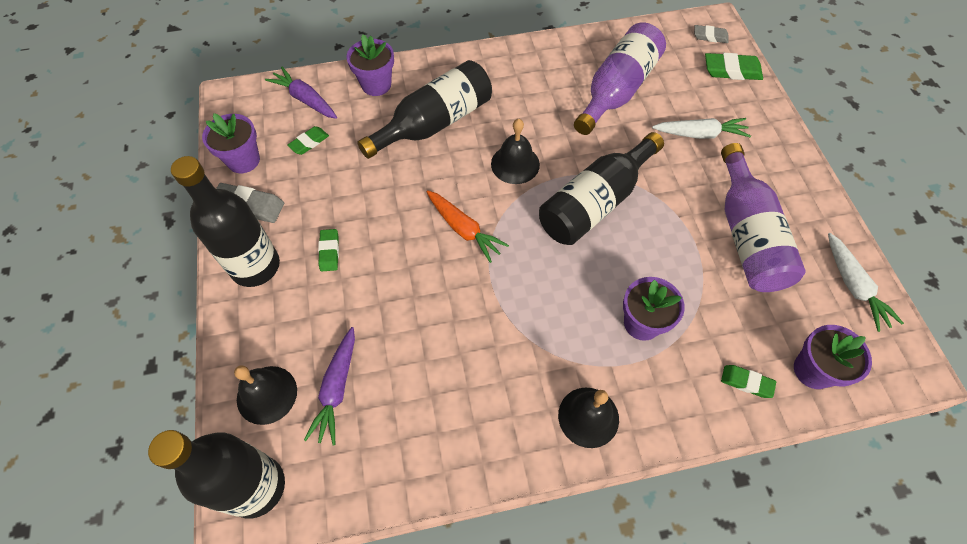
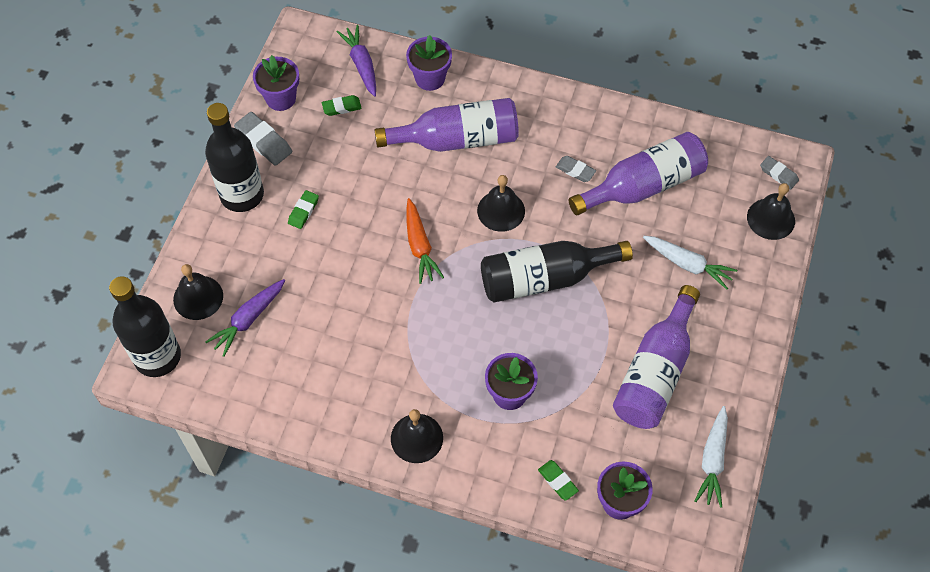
camera: 30 degrees right, 0 degrees up
(434, 123) = (457, 139): black bottle -> purple bottle
(554, 103) = (575, 170): none -> grey eraser
(732, 70) = (771, 219): green eraser -> black bell

